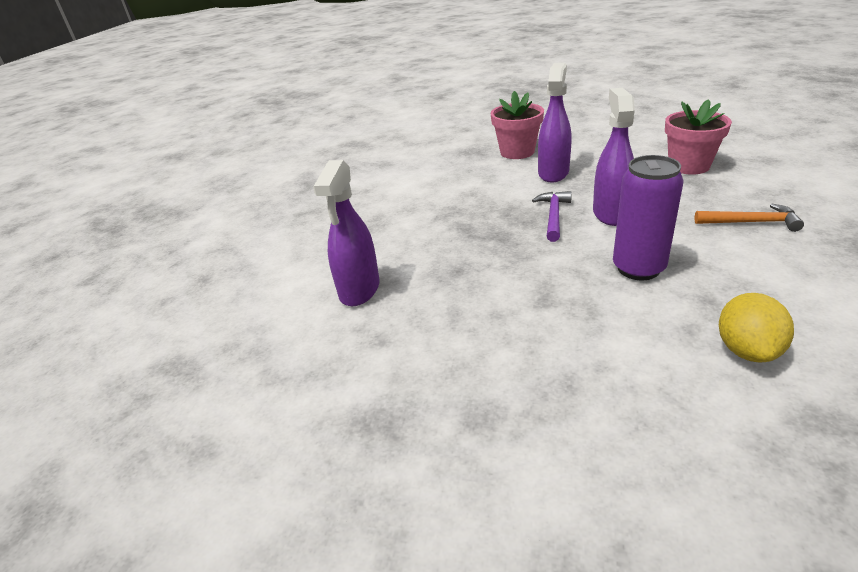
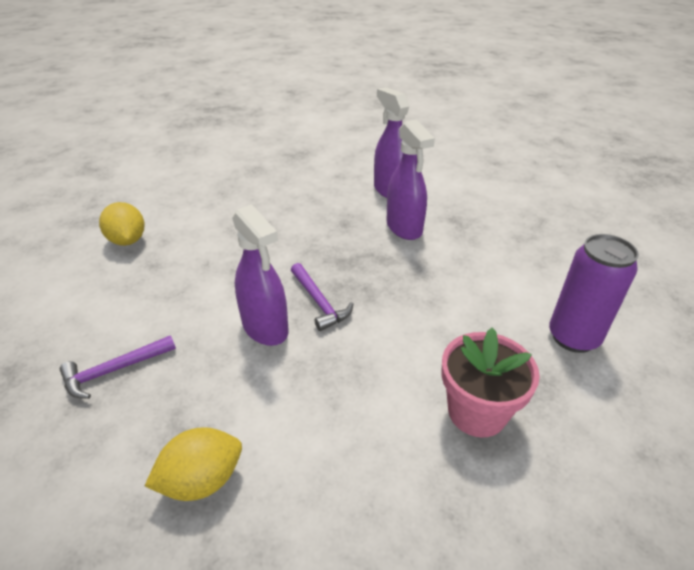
camera: 135 degrees right, 5 degrees up
(553, 173) = (379, 377): purple spray bottle -> purple spray bottle (404, 228)
(638, 268) = (212, 273): purple can -> purple can (573, 337)
(688, 166) = (202, 480): pink flower pot -> yellow lemon
(751, 222) = (114, 370): orange hammer -> purple hammer

